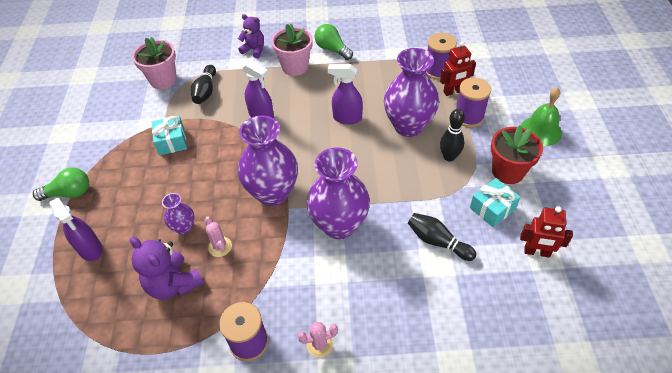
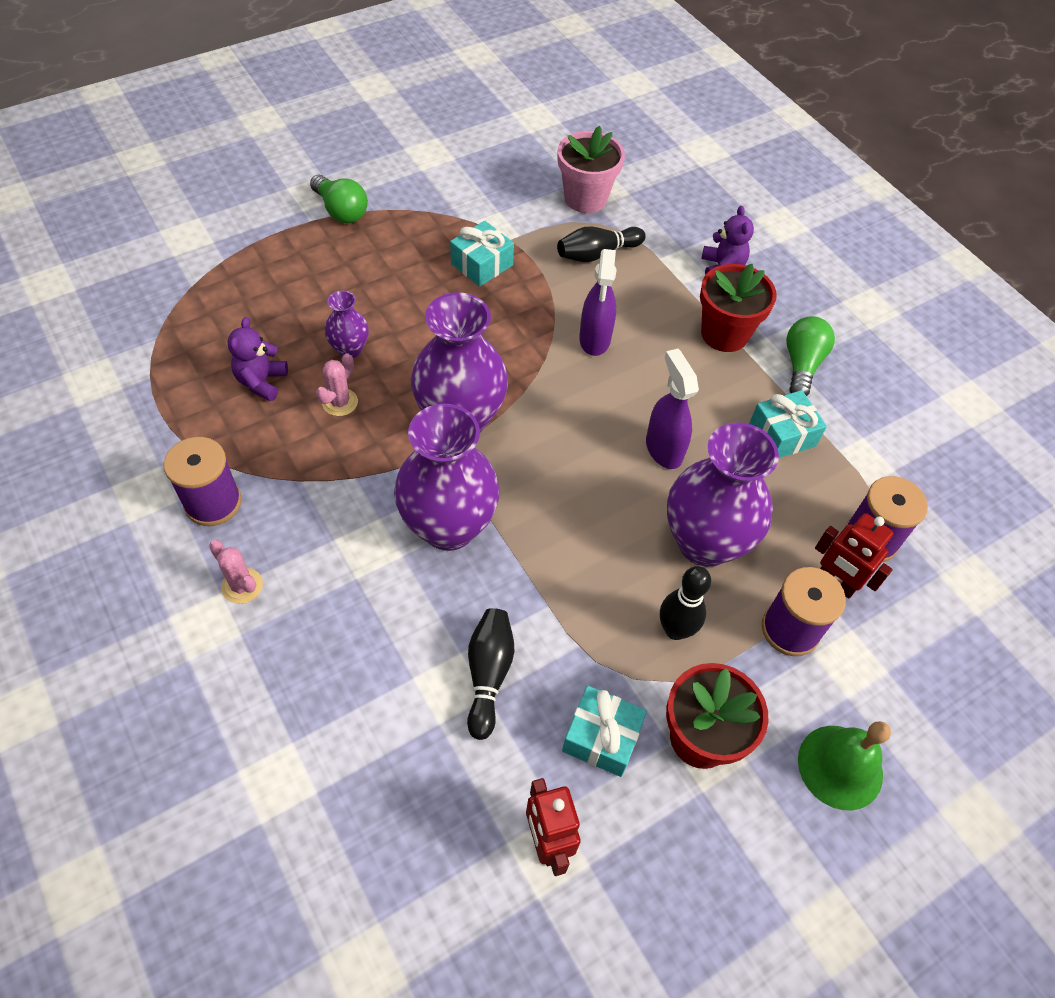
camera: 55 degrees right, 5 degrees up
(90, 249) = (271, 275): purple spray bottle -> none
(173, 284) = (261, 382): purple teddy bear -> purple teddy bear, size x0.66
(295, 67) = (724, 334): pink flower pot -> red flower pot
(366, 73) = (782, 435): none -> turquoise gift

